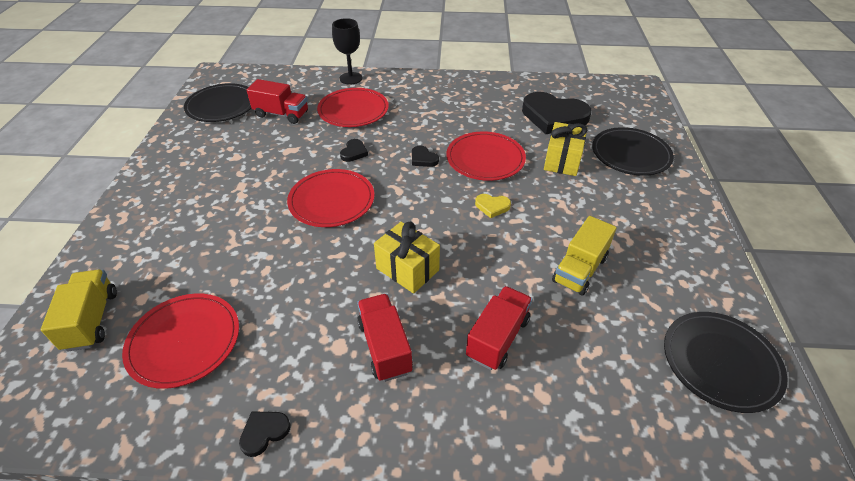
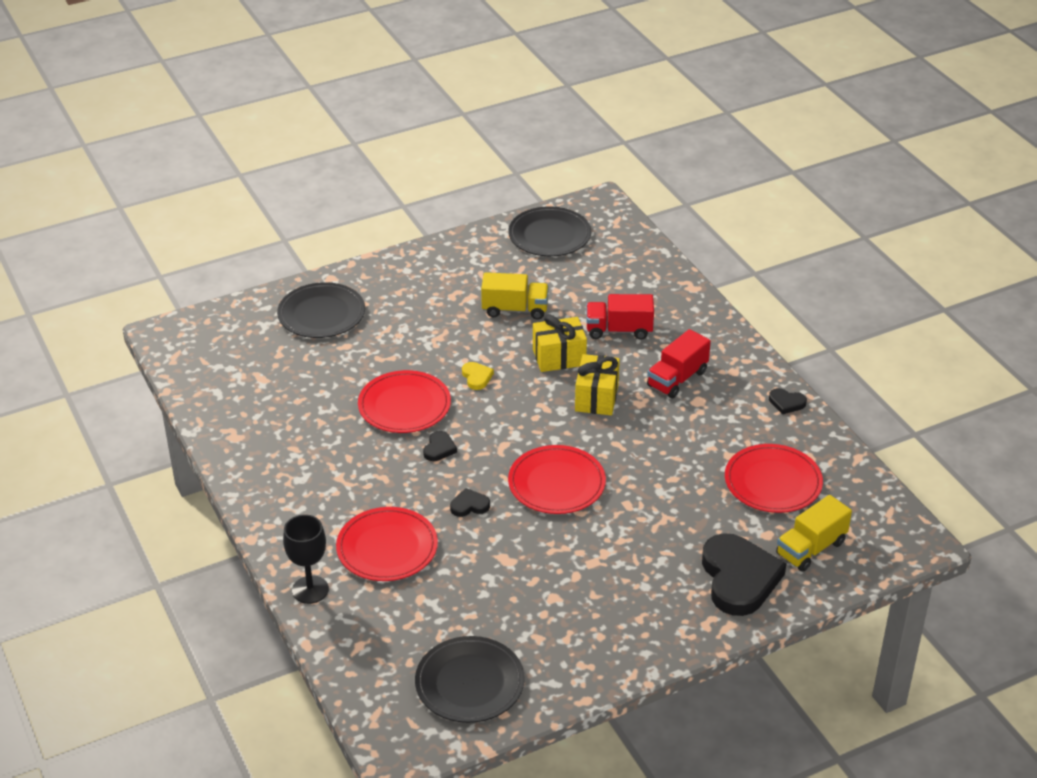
camera: 120 degrees left, 5 degrees down
(281, 114) = (444, 609): red truck -> none
(553, 117) = (283, 381): black heart -> black heart (739, 578)
(562, 161) = (368, 354): yellow gift -> yellow gift (559, 357)

